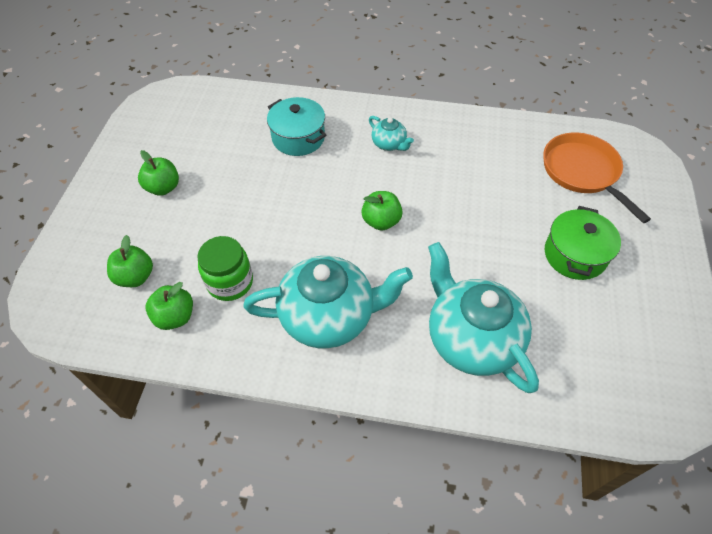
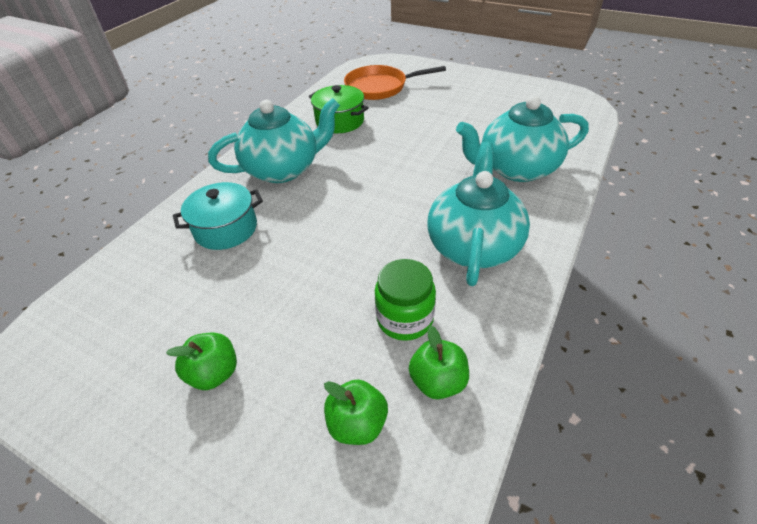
camera: 70 degrees left, 10 degrees down
(381, 221) = (375, 192): green apple -> none
(389, 144) = (283, 169): turquoise teapot -> turquoise teapot, size x2.16
(575, 255) = (454, 108): green pot -> green pot (340, 121)

